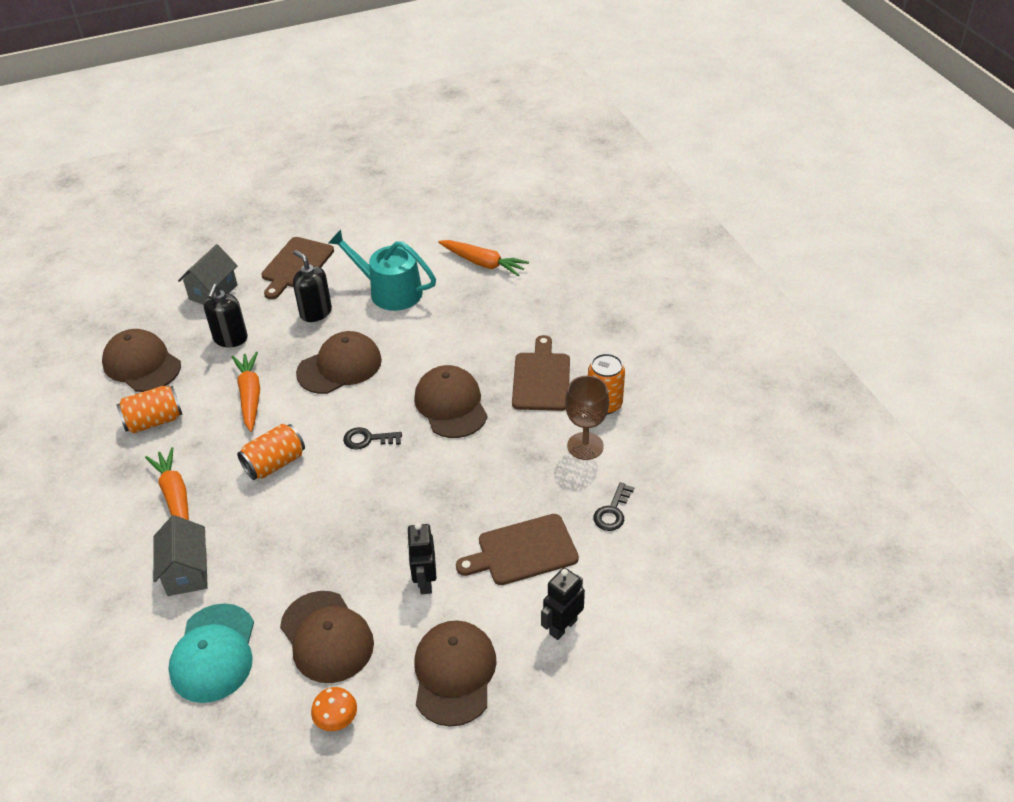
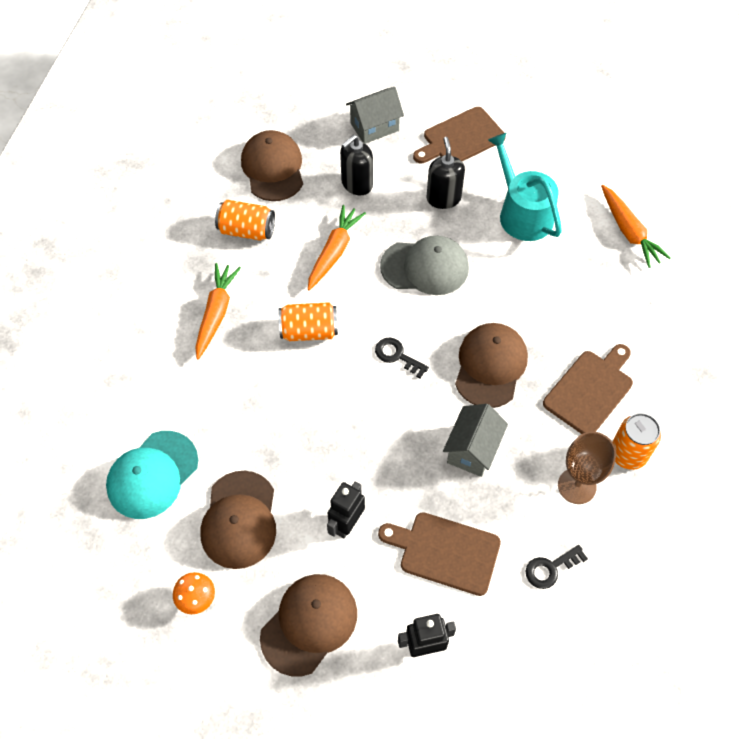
camera: 35 degrees right, 15 degrees up
(187, 572) = (180, 389): grey house -> grey house (472, 450)
(339, 366) = (425, 267): brown cap -> grey cap

